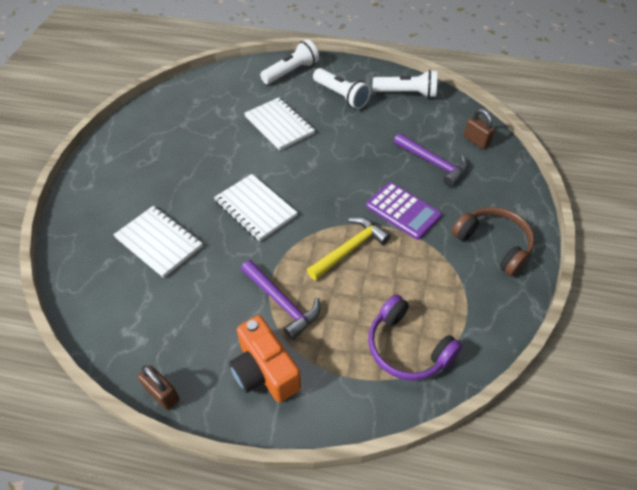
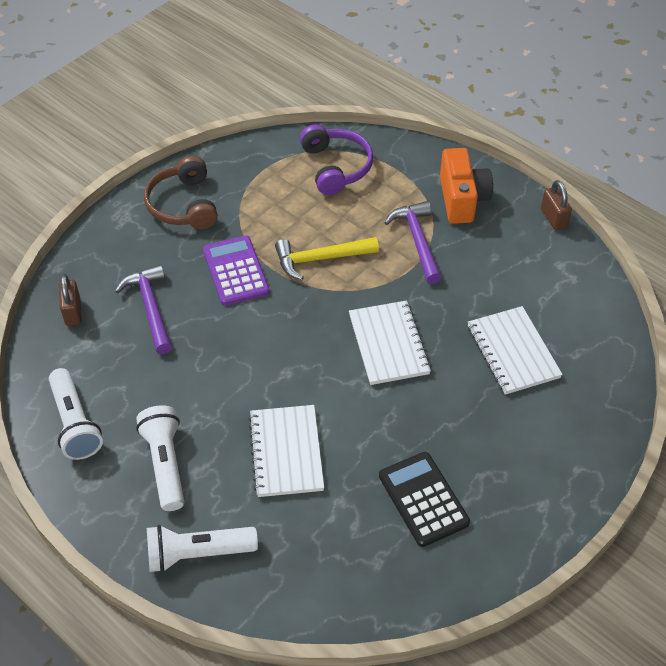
camera: 150 degrees left, 0 degrees up
(184, 134) = (423, 499): none -> black calculator
(406, 93) = (75, 423): white flashlight -> white flashlight turned 150 degrees counterclockwise

